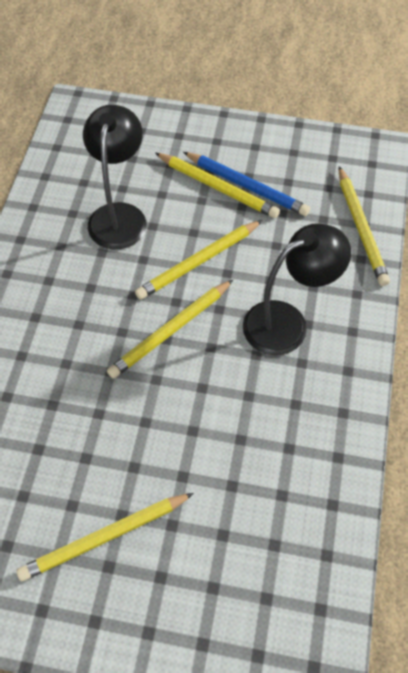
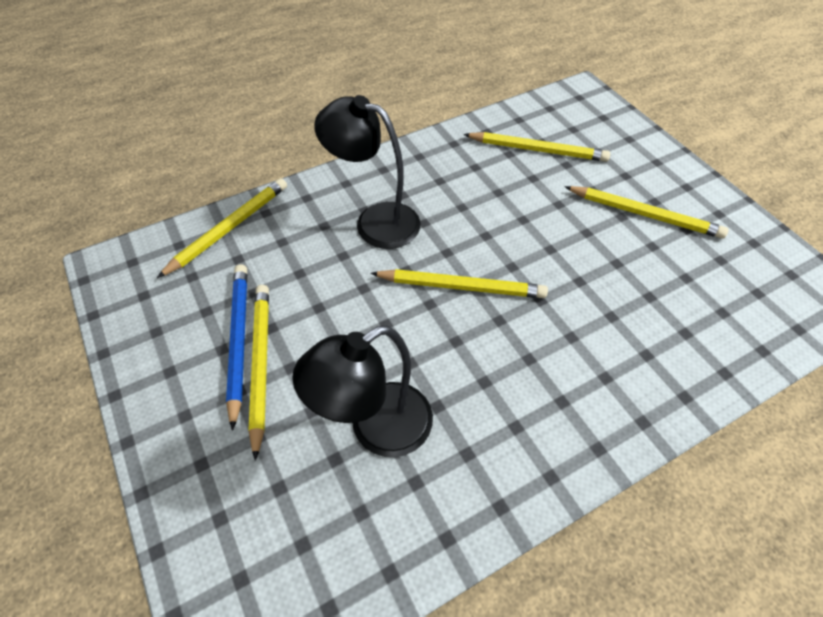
camera: 130 degrees left, 5 degrees down
(198, 262) = (371, 316): yellow pencil -> yellow pencil (537, 150)

